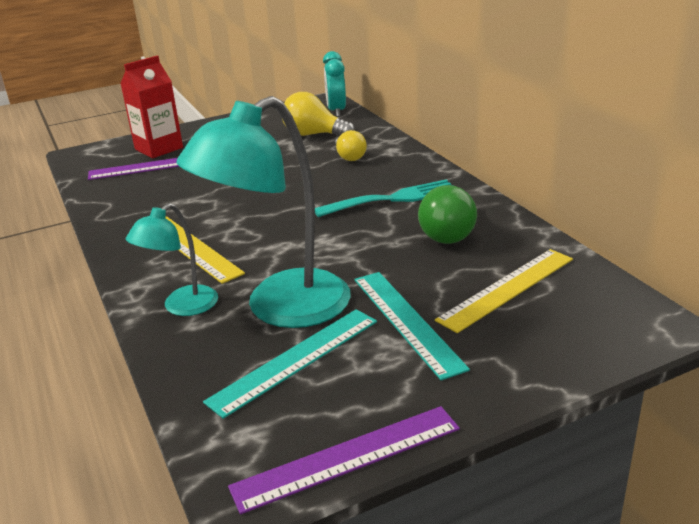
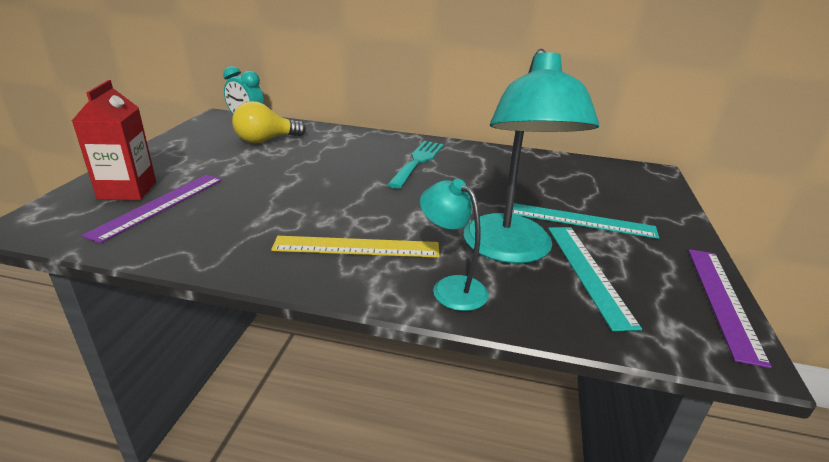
camera: 55 degrees left, 0 degrees up
(182, 307) = (451, 287): turquoise lamp -> turquoise lamp turned 150 degrees clockwise
(349, 157) = (329, 146): yellow light bulb -> none
(449, 233) = (490, 168): green light bulb -> none
(507, 289) = (577, 183): yellow ruler -> none

